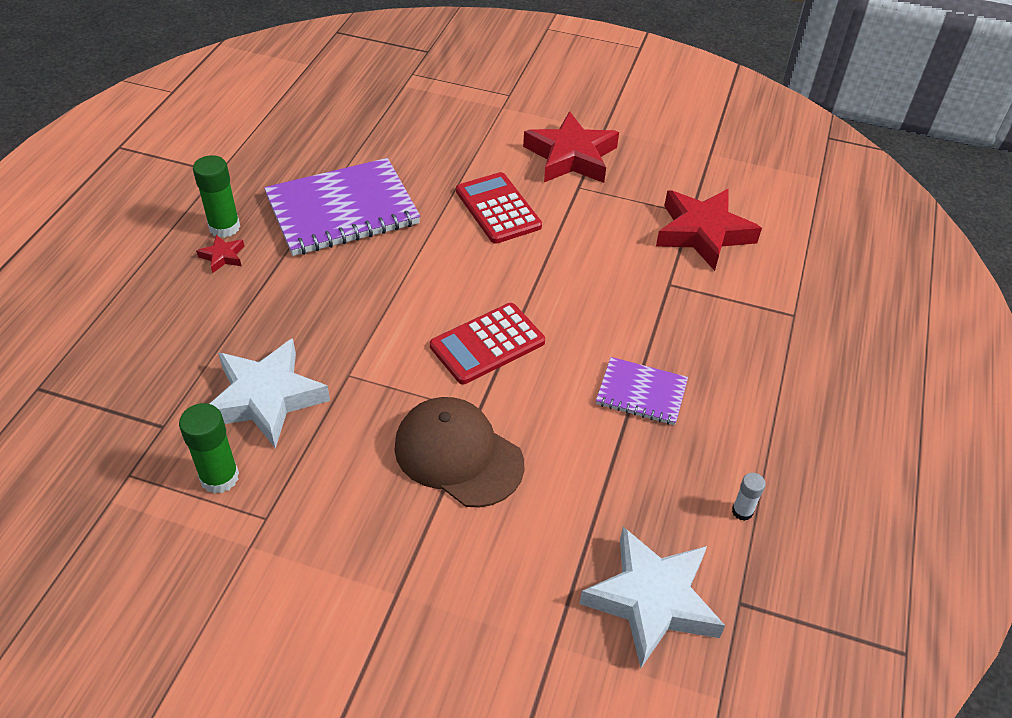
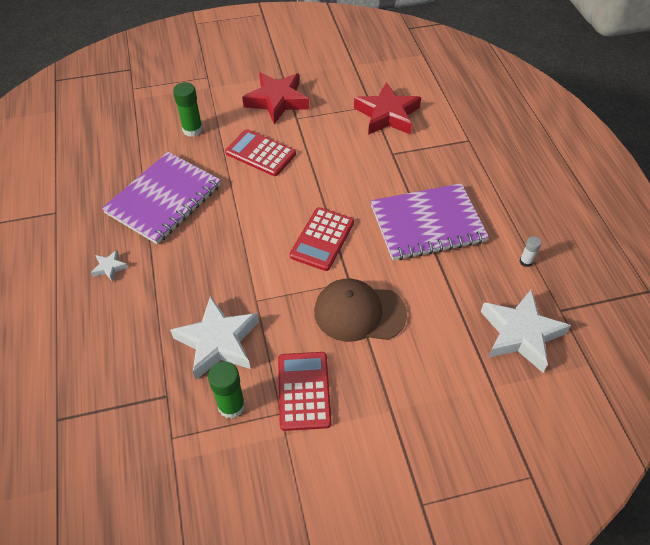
camera: 30 degrees left, 5 degrees up
(223, 256) = (109, 267): red star -> white star
(224, 227) = (93, 247): green glue stick -> green glue stick (192, 130)
(313, 508) = (303, 391): none -> red calculator
(641, 393) = (427, 224): purple notebook -> purple notebook, size x1.89

